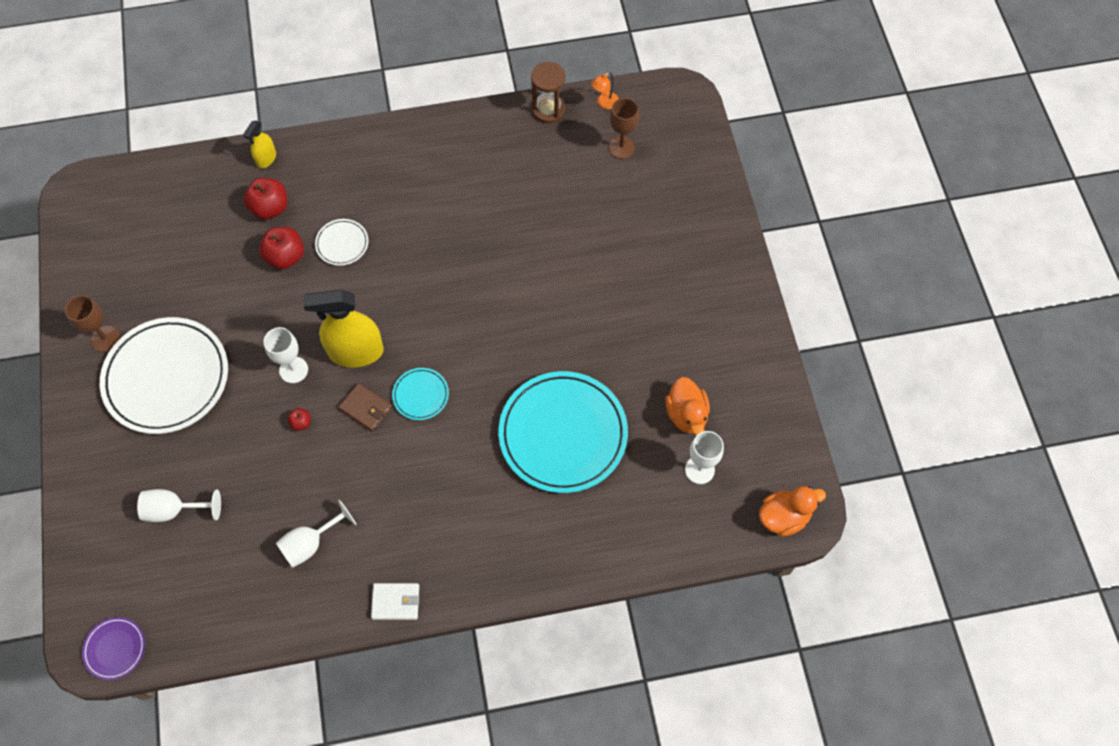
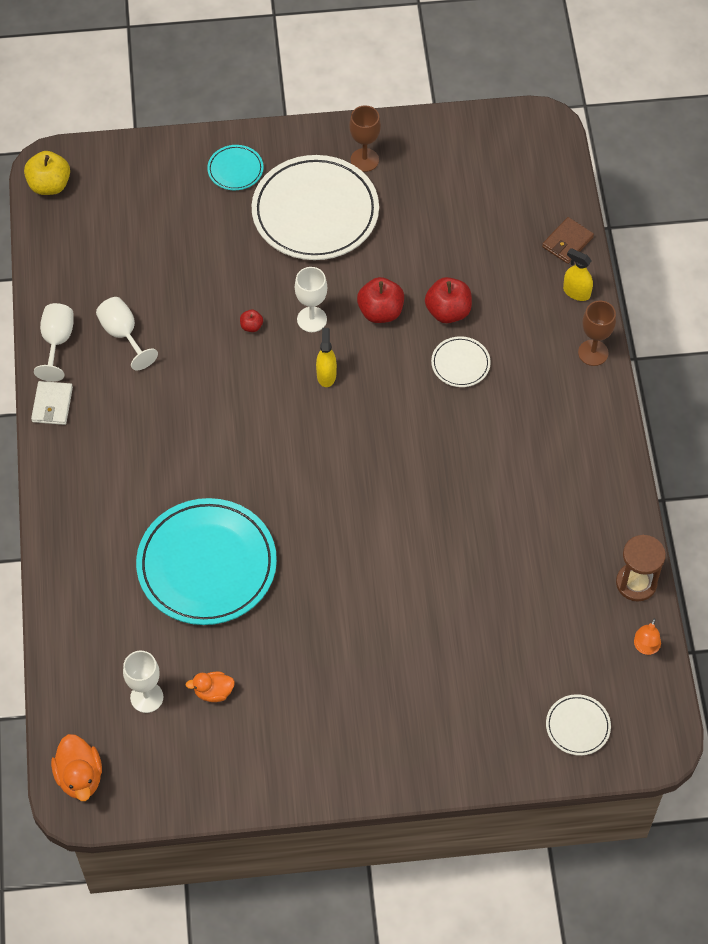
camera: 95 degrees right, 5 degrees down
(115, 649) = (49, 185): purple plate -> yellow apple
(174, 510) = (174, 224): white goblet -> white goblet (57, 342)
(270, 208) = (511, 297): red apple -> red apple (380, 312)
(356, 352) = (326, 375): yellow spray bottle -> yellow spray bottle, size x0.51
(365, 408) = (260, 383): brown wallet -> brown wallet (567, 242)
(421, 395) = (269, 433): turquoise plate -> turquoise plate (235, 170)
(604, 103) = (645, 647): orange lamp -> orange lamp turned 120 degrees counterclockwise
(621, 147) = (577, 661): brown goblet -> brown goblet (593, 353)
(677, 145) = (578, 726): none -> white plate
(686, 414) = (213, 692): orange duck -> orange duck, size x0.65

